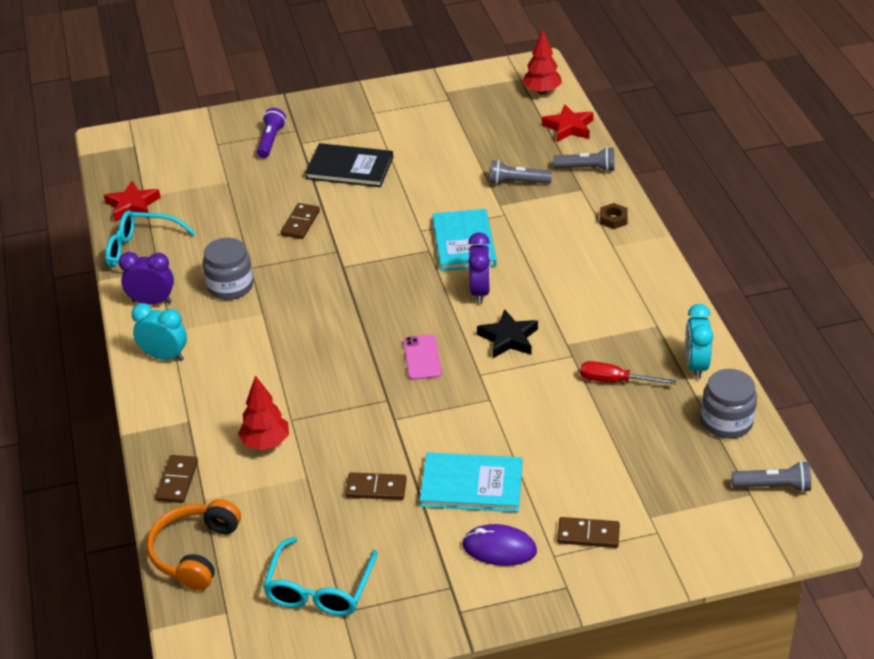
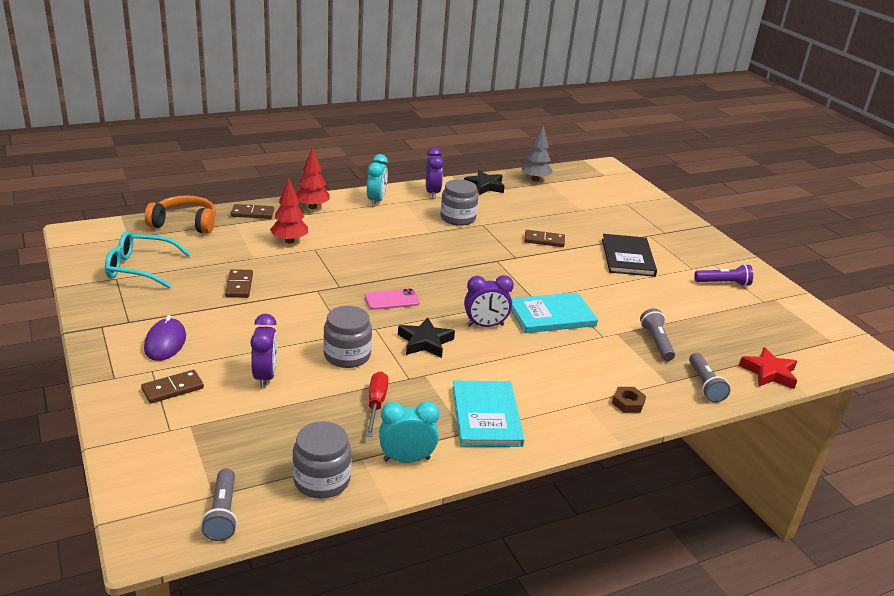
camera: 75 degrees right, 10 degrees down
(132, 206) = (535, 179): red star -> grey tree
(142, 252) = (485, 186): turquoise glasses -> black star
(271, 141) = (643, 223): purple flashlight -> purple flashlight (723, 283)
(471, 485) = (239, 328): turquoise book -> turquoise book (486, 416)
(531, 398) = (347, 355): none -> grey jar
(542, 91) = (820, 355): red tree -> red tree (312, 207)
(568, 461) = (265, 377): none -> purple clock
(588, 535) = (172, 389): brown domino -> brown domino turned 60 degrees clockwise

